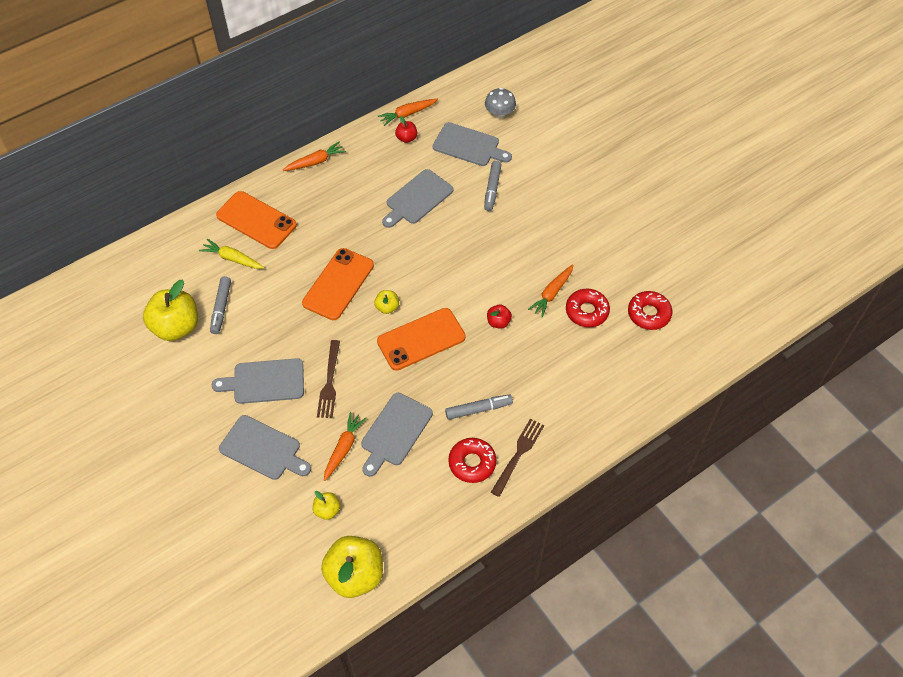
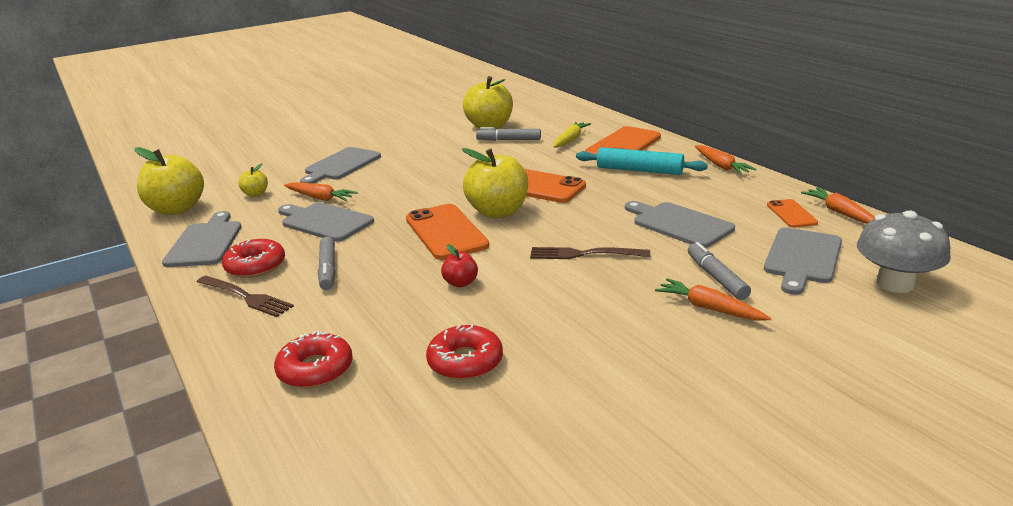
camera: 95 degrees right, 30 degrees down
(265, 381) = (416, 161): grey cutting board -> grey cutting board (205, 242)
(316, 213) = (639, 170): none -> turquoise rolling pin
(329, 382) = (403, 188): brown fork -> brown fork (583, 254)
(387, 307) = (498, 212): yellow apple -> yellow apple, size x2.13
(406, 138) = (791, 214): red apple -> orange phone
(492, 189) = (716, 277): grey marker -> grey marker turned 60 degrees clockwise
(499, 114) = (895, 283): grey mushroom -> grey mushroom, size x1.50
(552, 293) = (506, 328): orange carrot -> orange carrot (709, 308)
(649, 314) = (446, 435): red donut -> red donut (315, 369)

